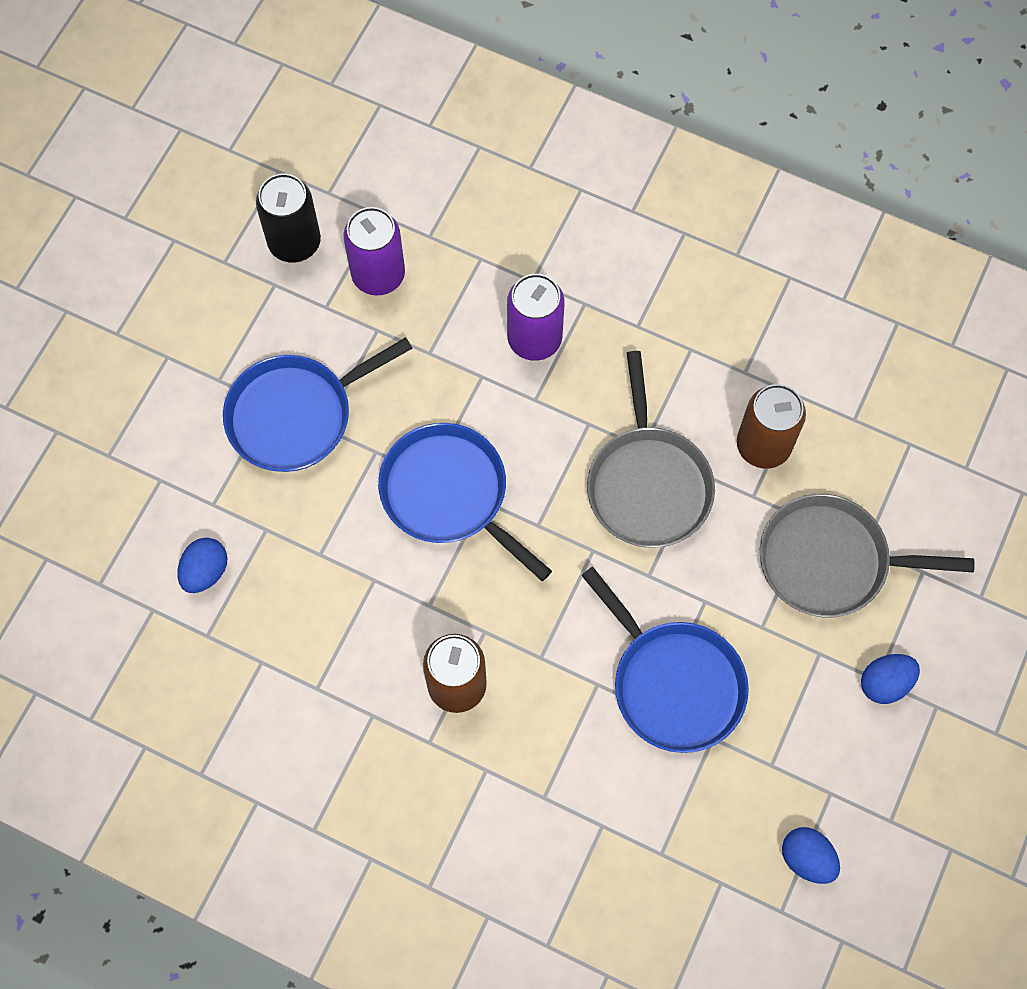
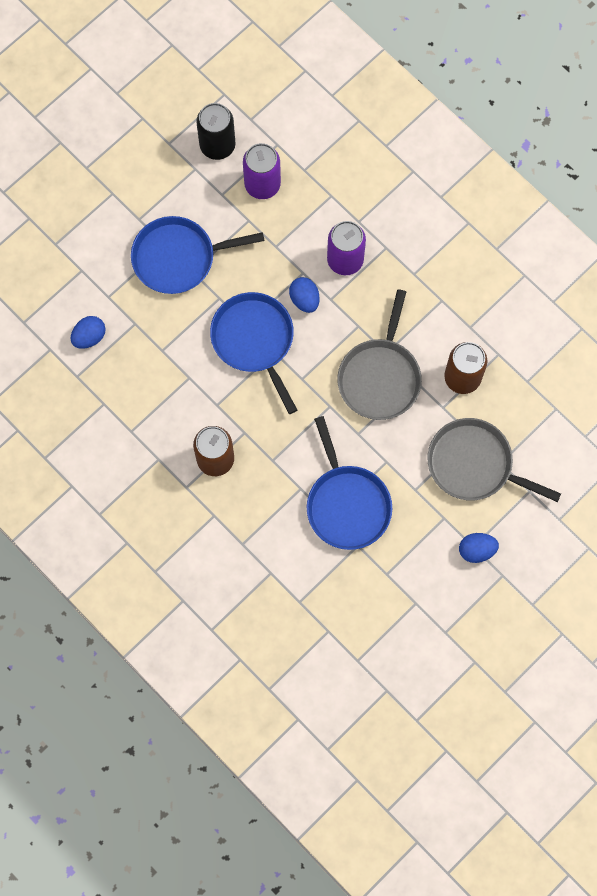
camera: 20 degrees right, 5 degrees up
(807, 858) = (385, 636): blue egg -> blue egg (304, 299)

